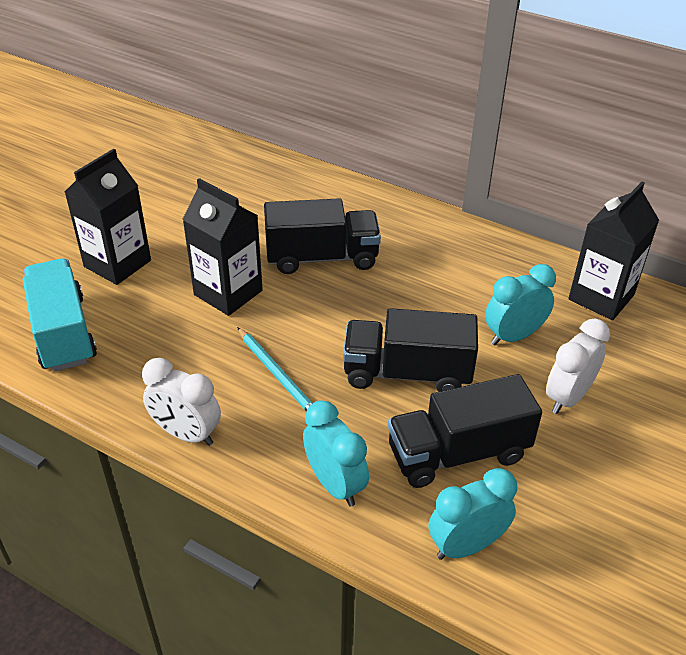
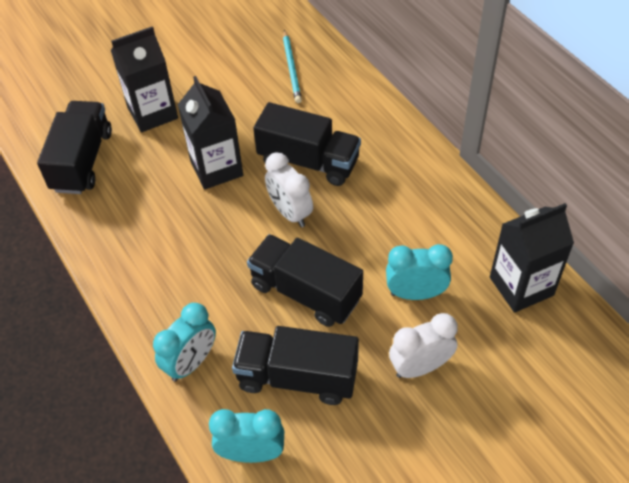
camera: 30 degrees right, 10 degrees up
(63, 333) = (82, 161): turquoise truck -> black truck
(186, 434) = (116, 278): white clock -> white clock (290, 213)
(278, 375) = (208, 255): turquoise pencil -> turquoise pencil (292, 68)
(335, 484) = (191, 363): turquoise clock -> turquoise clock turned 45 degrees clockwise

